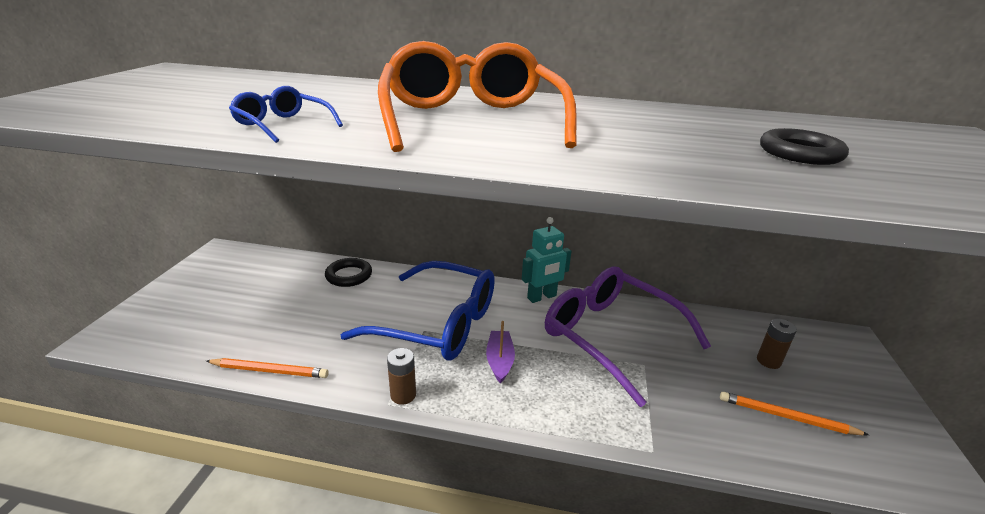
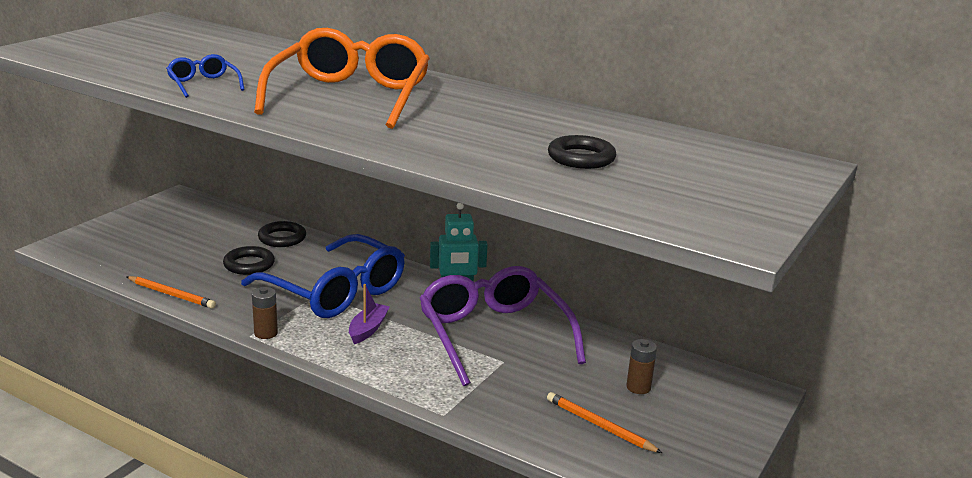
camera: 20 degrees right, 5 degrees down
(334, 312) = (249, 264): none -> black ring

